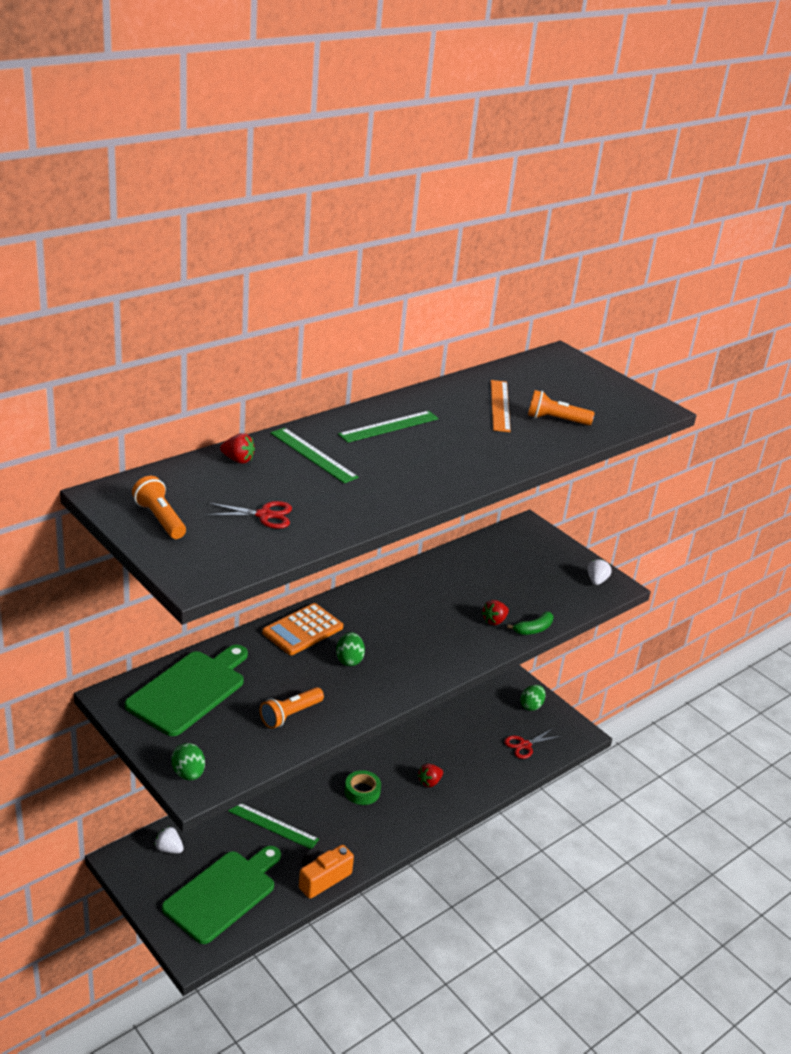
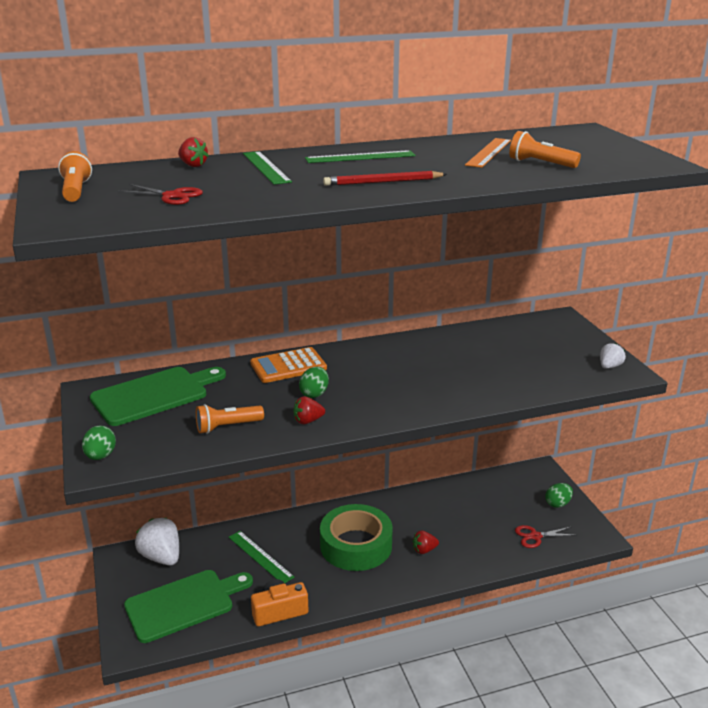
camera: 25 degrees right, 5 degrees down
(169, 849) = (161, 557): white strawberry -> white strawberry, size x1.88
(362, 791) = (356, 545): green tape -> green tape, size x2.10
(440, 467) = (383, 182): none -> red pencil
(494, 621) = (479, 384): red strawberry -> red strawberry (308, 421)
(533, 629) = (517, 396): green banana -> none

